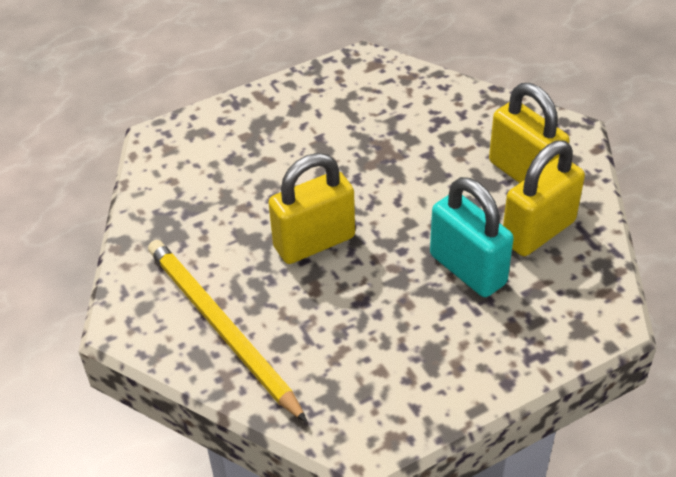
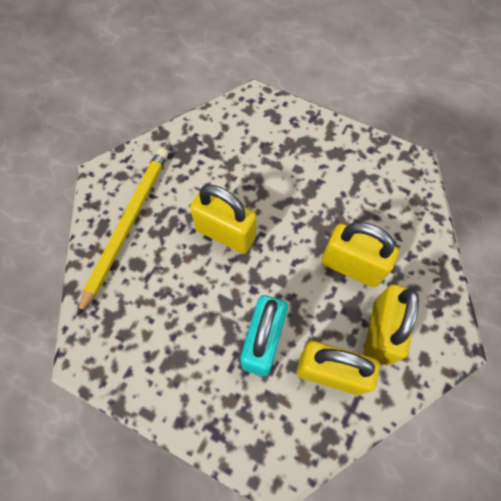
camera: 55 degrees right, 20 degrees up
(438, 160) = (351, 266): none -> yellow padlock

